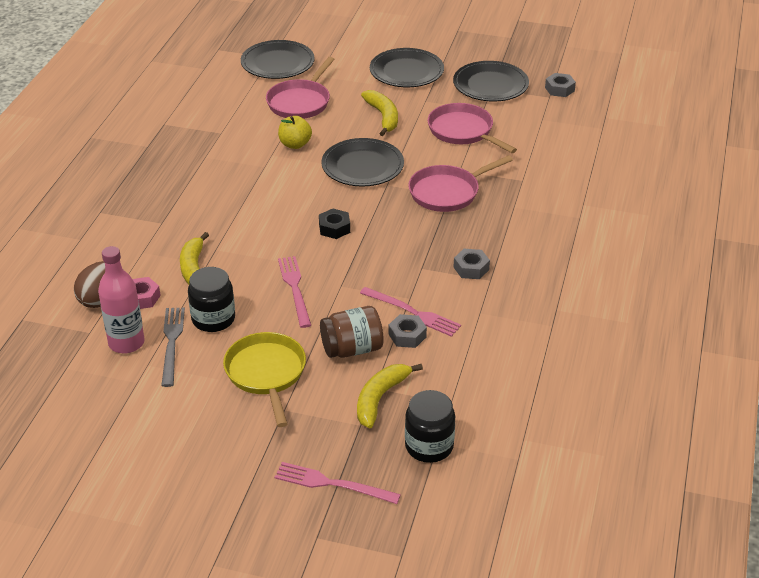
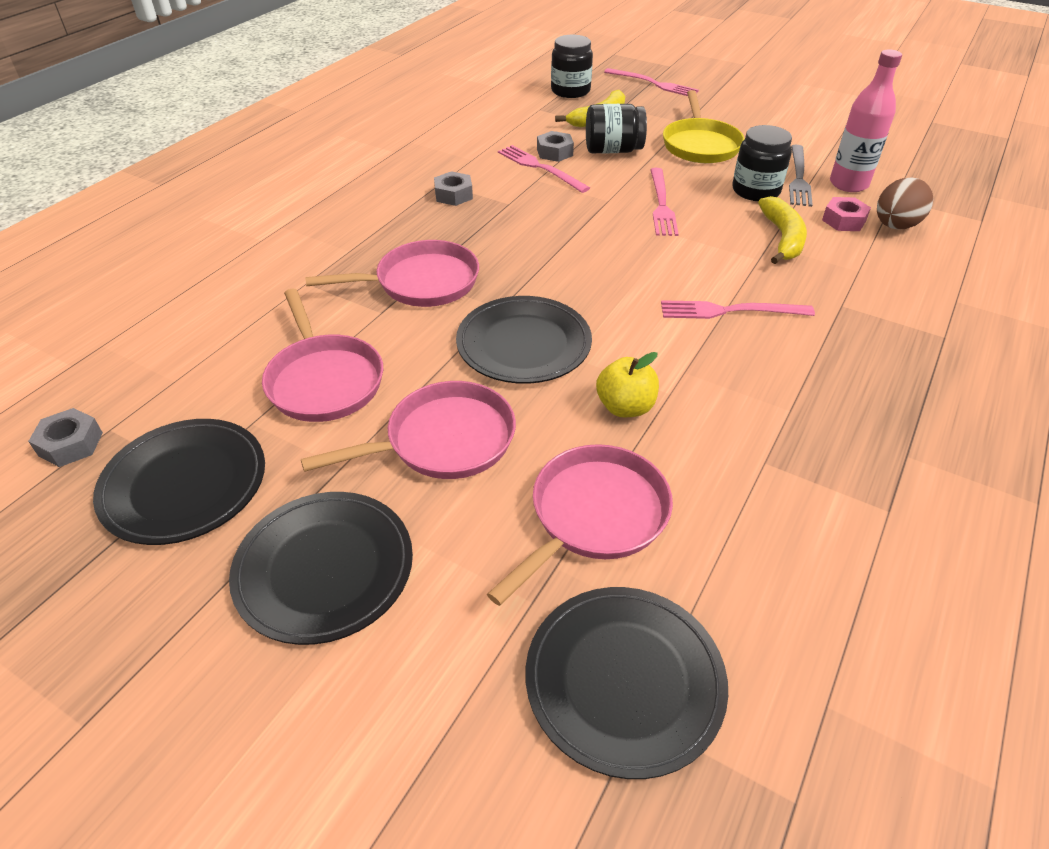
camera: 165 degrees left, 5 degrees up
(237, 206) = (730, 311): none -> pink fork
(334, 228) = (597, 260): black nut -> none
(352, 349) = (613, 150): brown jar -> black jar
(383, 117) = (443, 441): yellow banana -> pink pan

